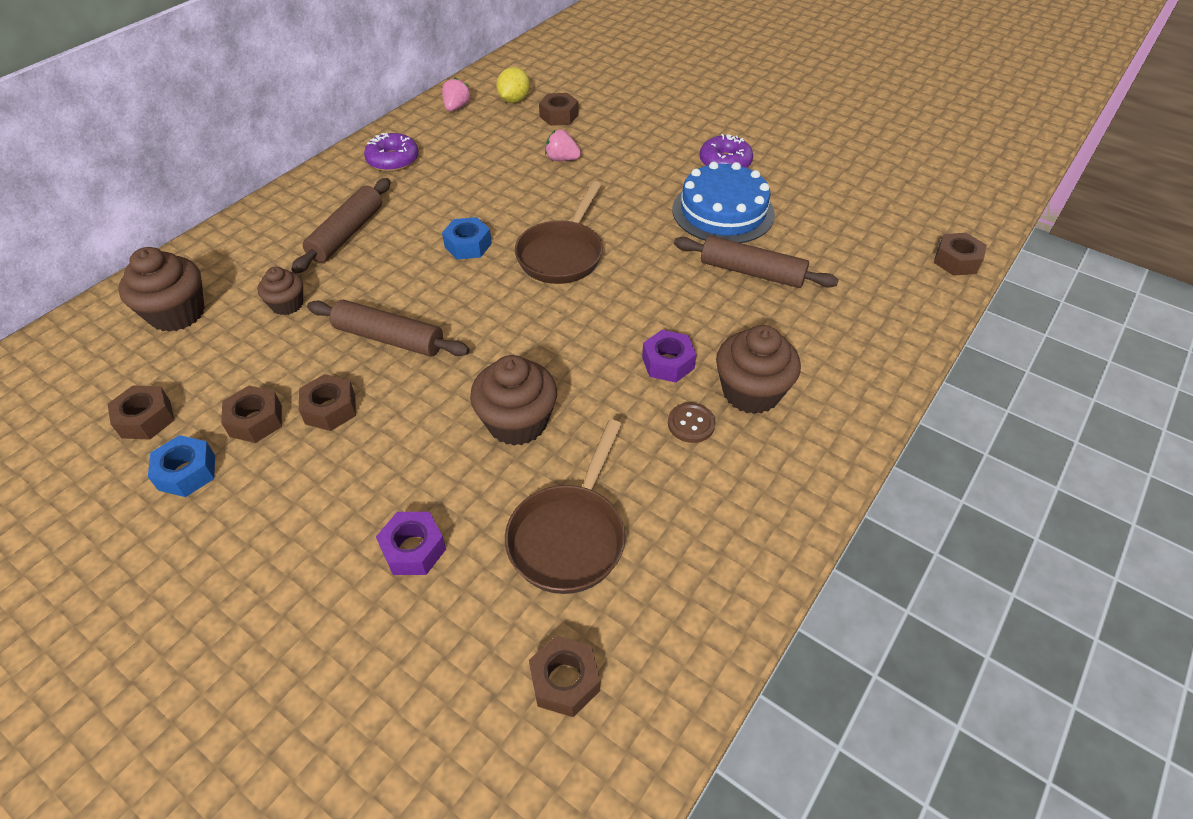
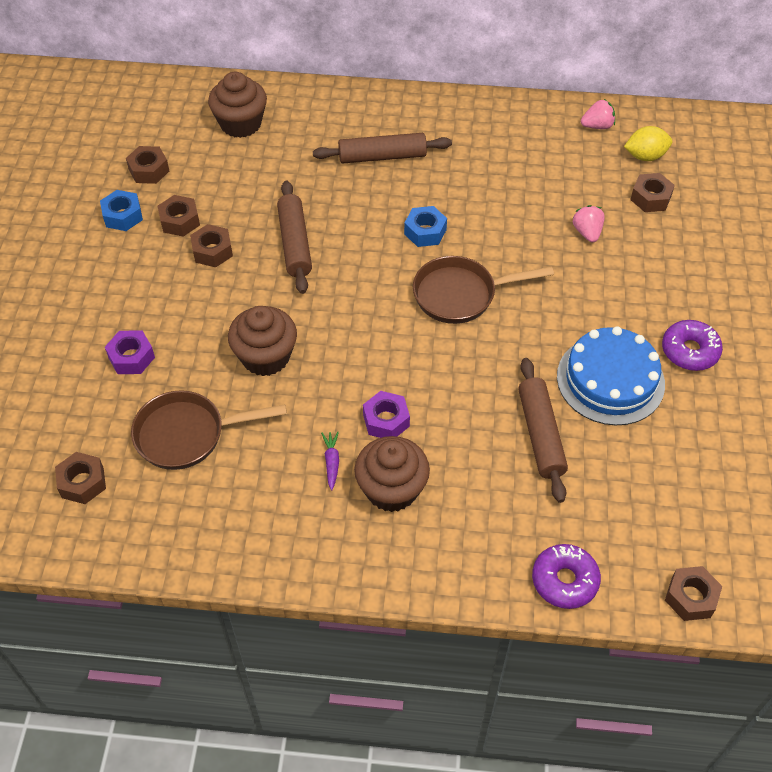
camera: 60 degrees right, 5 degrees up
(287, 304) = (288, 171): brown cupcake -> none
(393, 160) = (490, 130): purple donut -> purple donut (564, 580)
(691, 424) = (331, 462): brown button -> purple carrot

